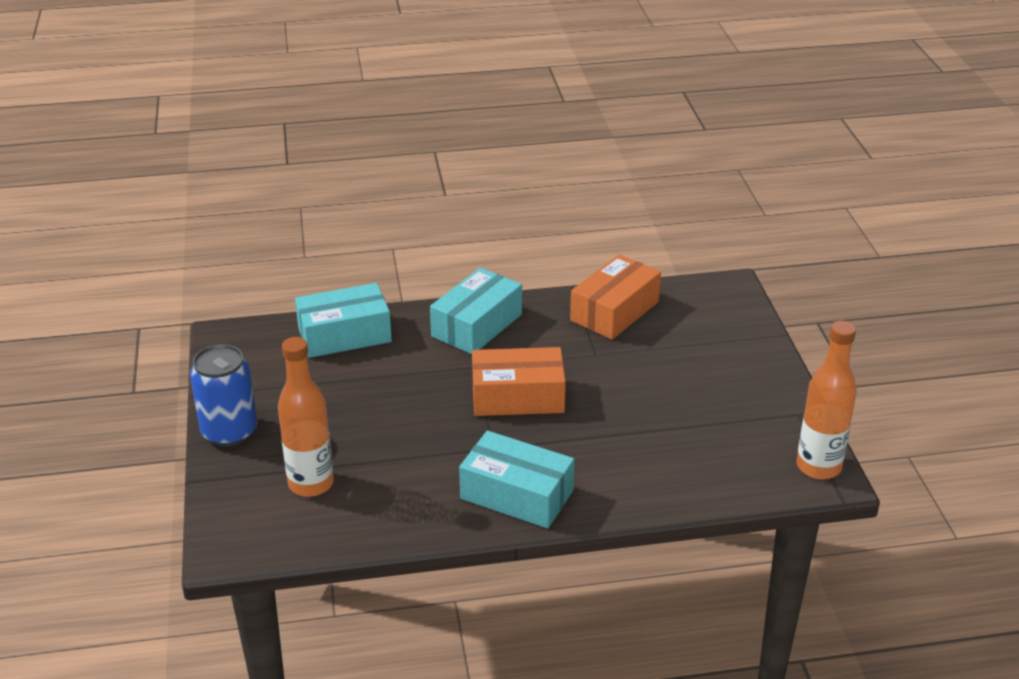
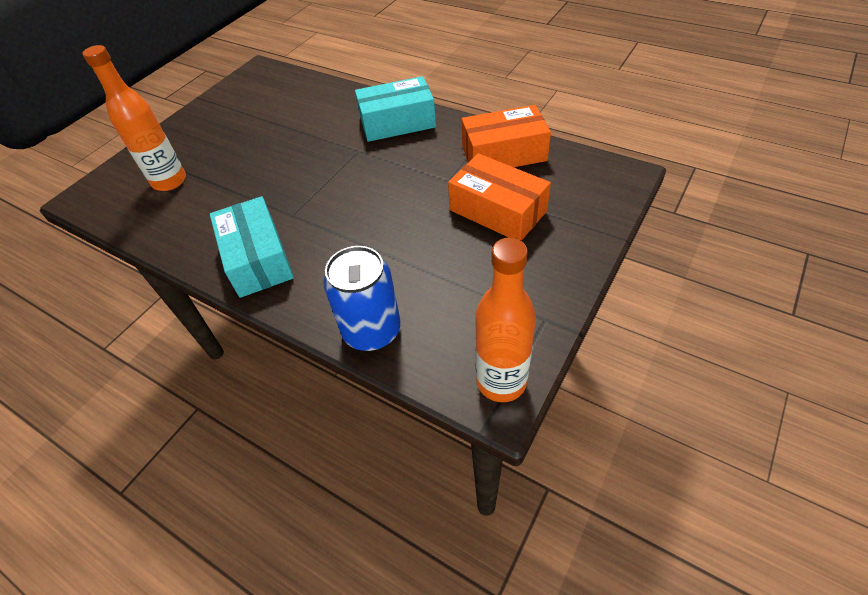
camera: 45 degrees right, 15 degrees up
(229, 432) = (181, 127): blue can -> blue can (372, 331)
(344, 335) = (315, 95): turquoise box -> none
(518, 397) = (355, 186): orange box -> orange box (497, 210)

